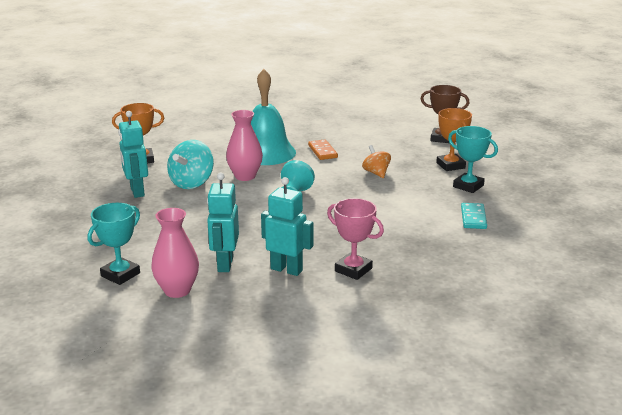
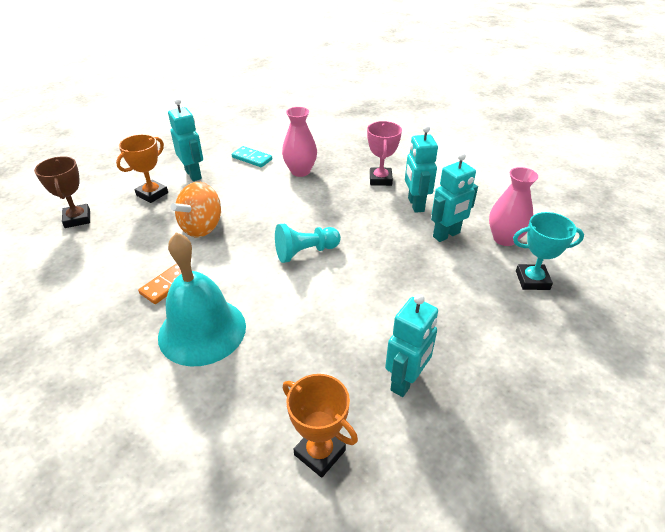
camera: 125 degrees left, 15 degrees up
(192, 183) = (339, 345): turquoise spinning top -> none
(245, 176) = (283, 311): pink vase -> pink vase (300, 171)
(376, 173) = (202, 227): orange spinning top -> orange spinning top, size x1.61
(468, 186) = (193, 174): turquoise trophy -> turquoise robot
(473, 218) = (252, 158): turquoise domino -> turquoise domino turned 60 degrees clockwise

